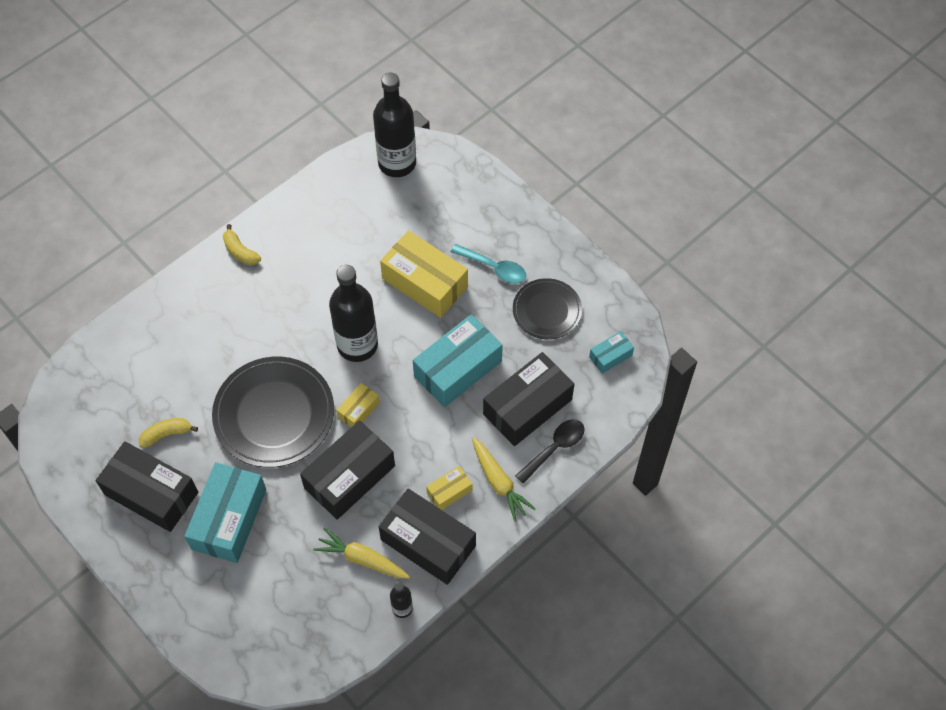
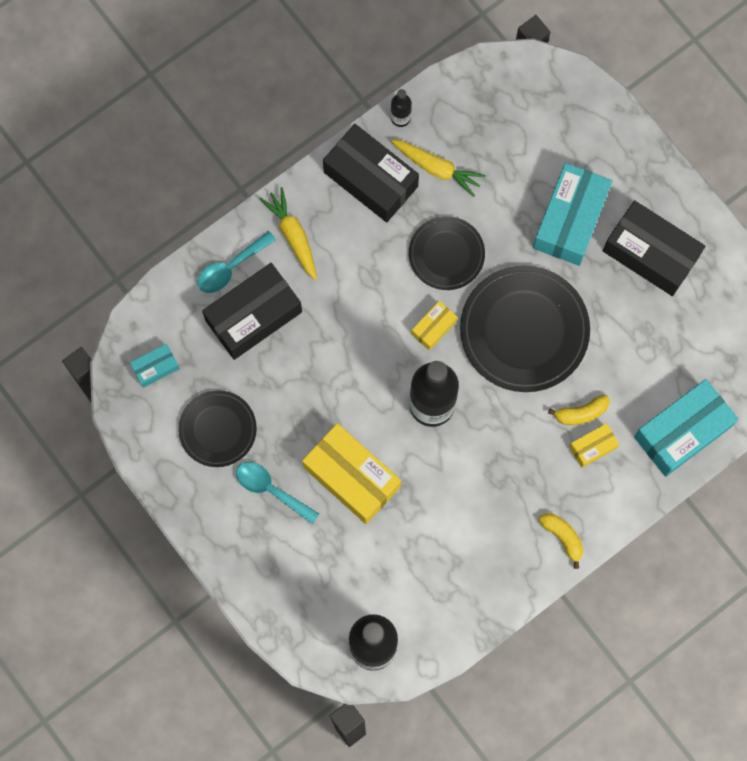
camera: 175 degrees left, 15 degrees up
(167, 434) = (637, 317): yellow banana -> yellow banana (581, 413)
(349, 477) = (446, 254): black box -> black plate
(449, 492) = (345, 230): yellow box -> yellow box (593, 447)
(458, 369) = (324, 367): turquoise box -> turquoise box (682, 431)
(554, 448) = (231, 267): black spoon -> turquoise spoon

